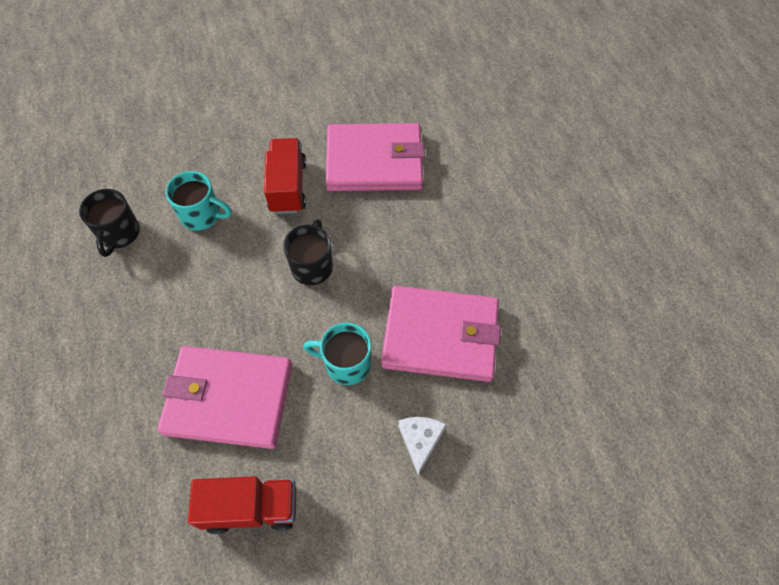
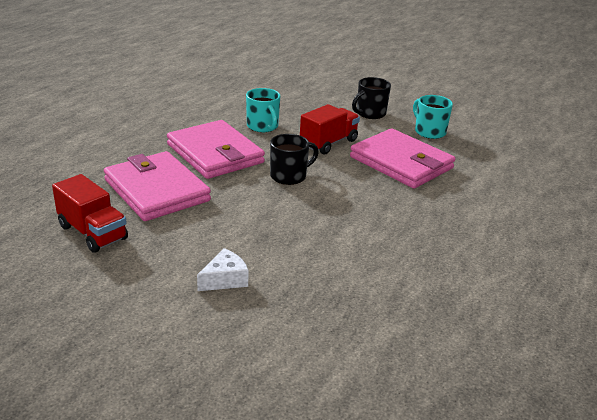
camera: 45 degrees right, 30 degrees down
(119, 234) = (211, 110): black mug -> black mug (370, 113)
(346, 364) = (240, 221): turquoise mug -> turquoise mug (429, 132)
(440, 336) = (318, 250): pink wallet -> pink wallet (215, 154)

